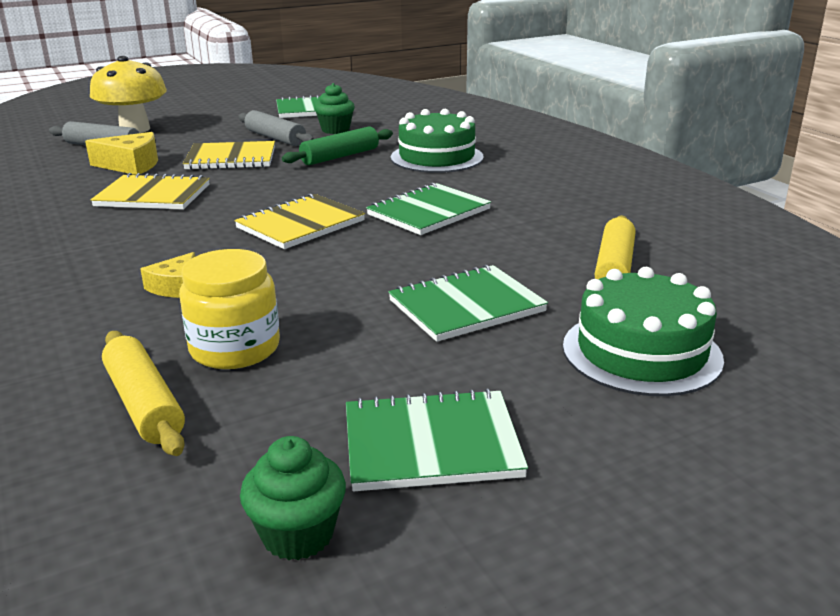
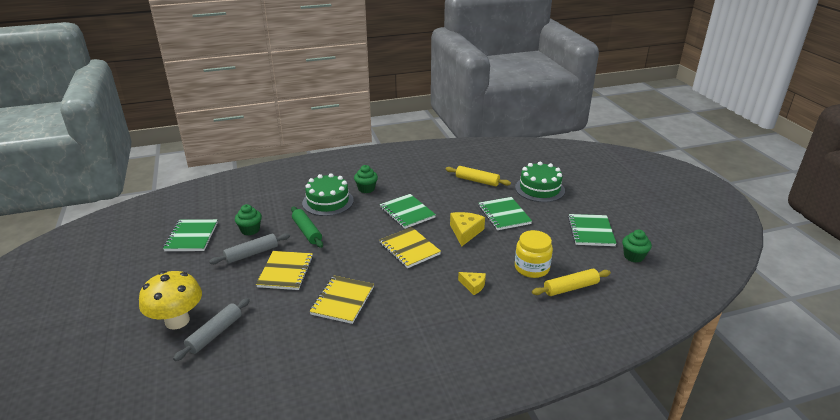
camera: 80 degrees left, 5 degrees up
(131, 165) = (273, 315): yellow cheese -> yellow cheese (465, 232)
(498, 176) = (366, 189): none -> green cupcake

